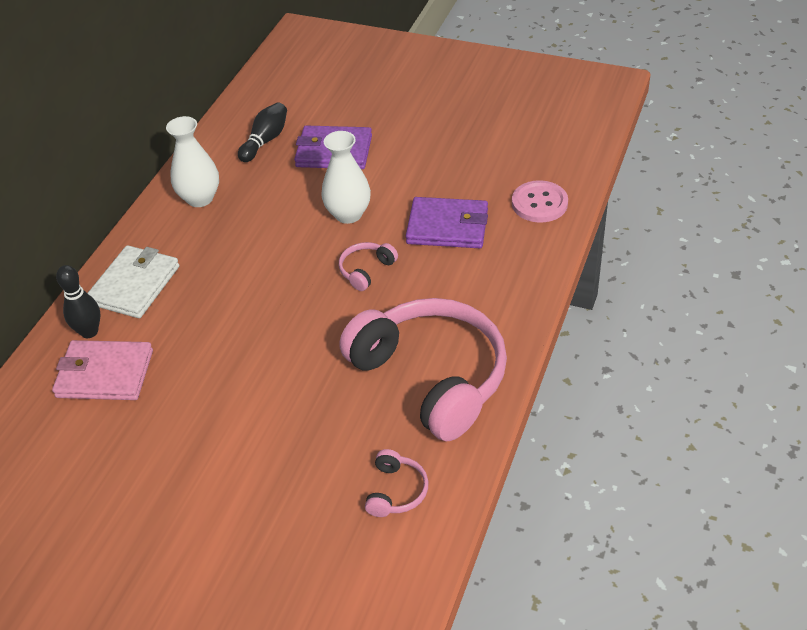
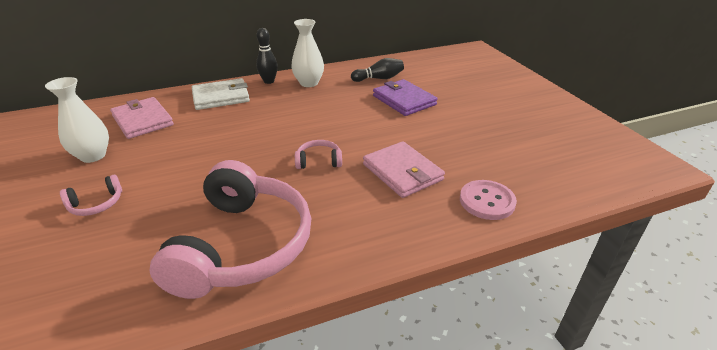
camera: 45 degrees right, 10 degrees down
(89, 332) = (172, 102): black bowling pin -> black bowling pin (269, 81)
(348, 214) = (359, 130): white vase -> white vase (93, 156)
(396, 491) = (98, 294): pink headphones -> pink headphones (96, 204)
(447, 226) = (402, 172): purple wallet -> pink wallet

